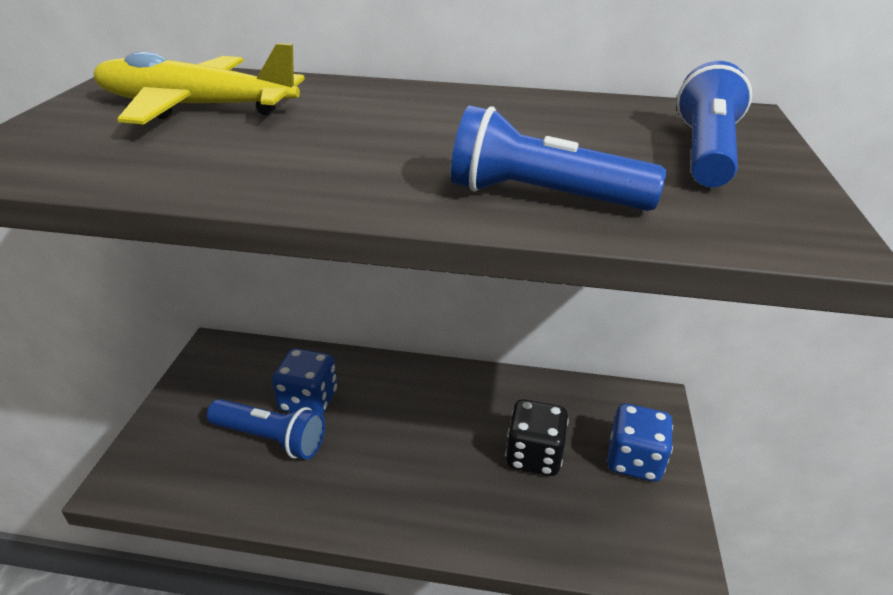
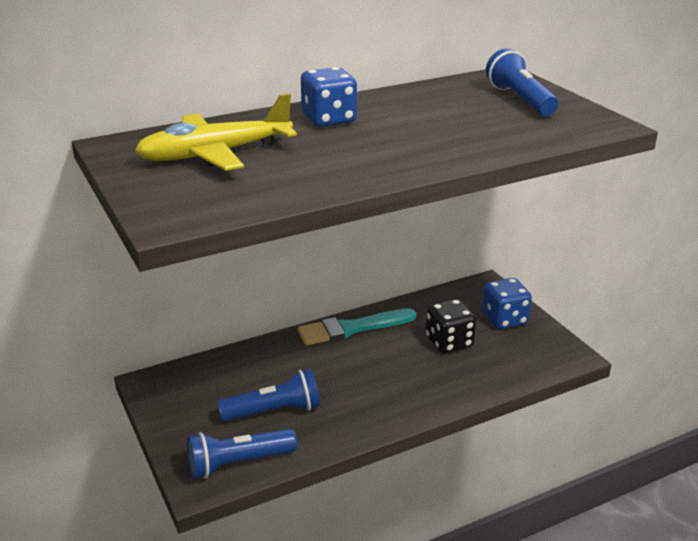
camera: 35 degrees left, 5 degrees down
(308, 401) = (271, 380): blue dice -> blue dice (329, 119)
(446, 382) = (352, 328): none -> turquoise brush
(542, 196) = (487, 141): blue flashlight -> blue flashlight (238, 463)

